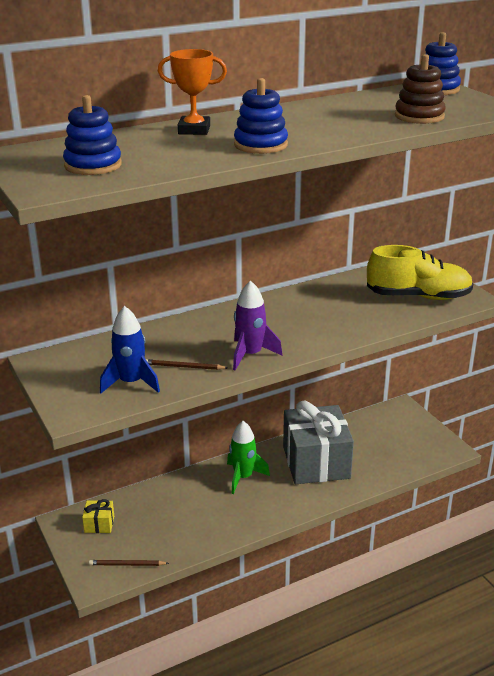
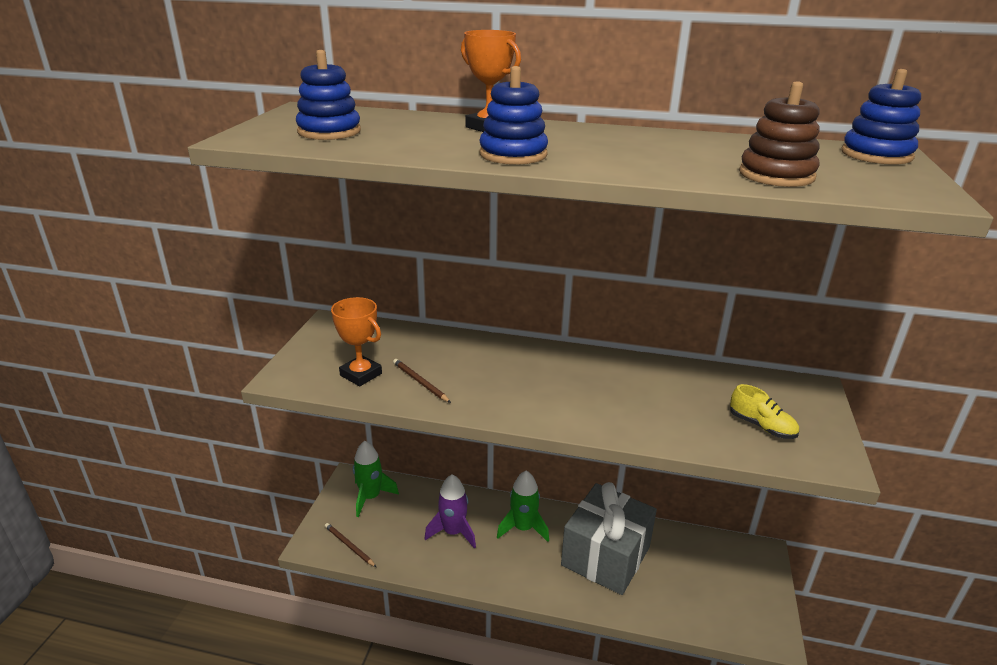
camera: 40 degrees right, 0 degrees up
(99, 524) = (370, 497): yellow gift -> green rocket
(131, 383) = (361, 374): blue rocket -> orange trophy
(250, 355) = (491, 401): purple rocket -> purple rocket (453, 532)
(418, 296) = (761, 426): yellow shoe -> yellow shoe, size x0.50

